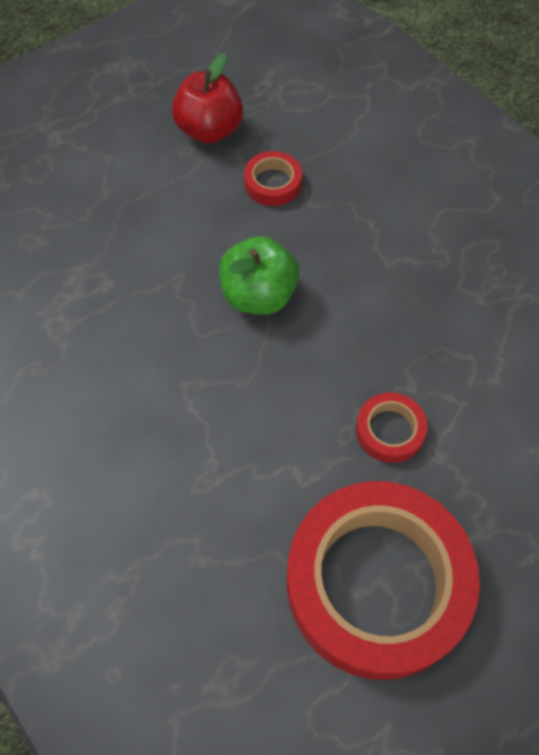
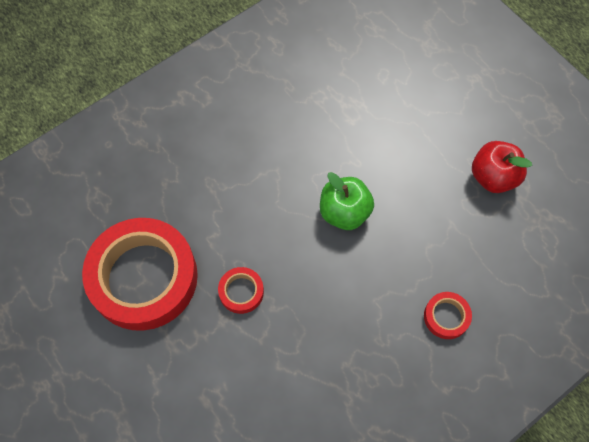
camera: 90 degrees right, 5 degrees up
(272, 183) = (445, 221): red tape -> red tape (446, 316)

